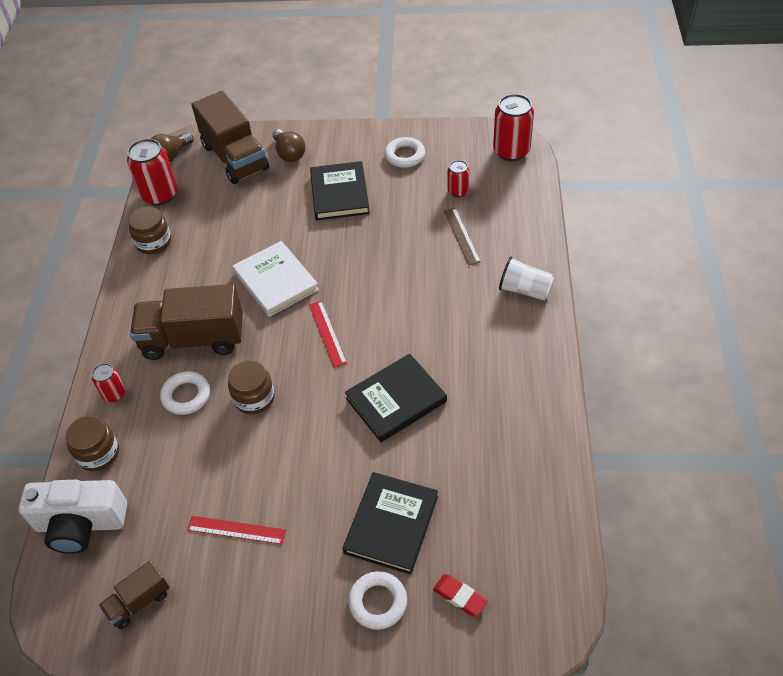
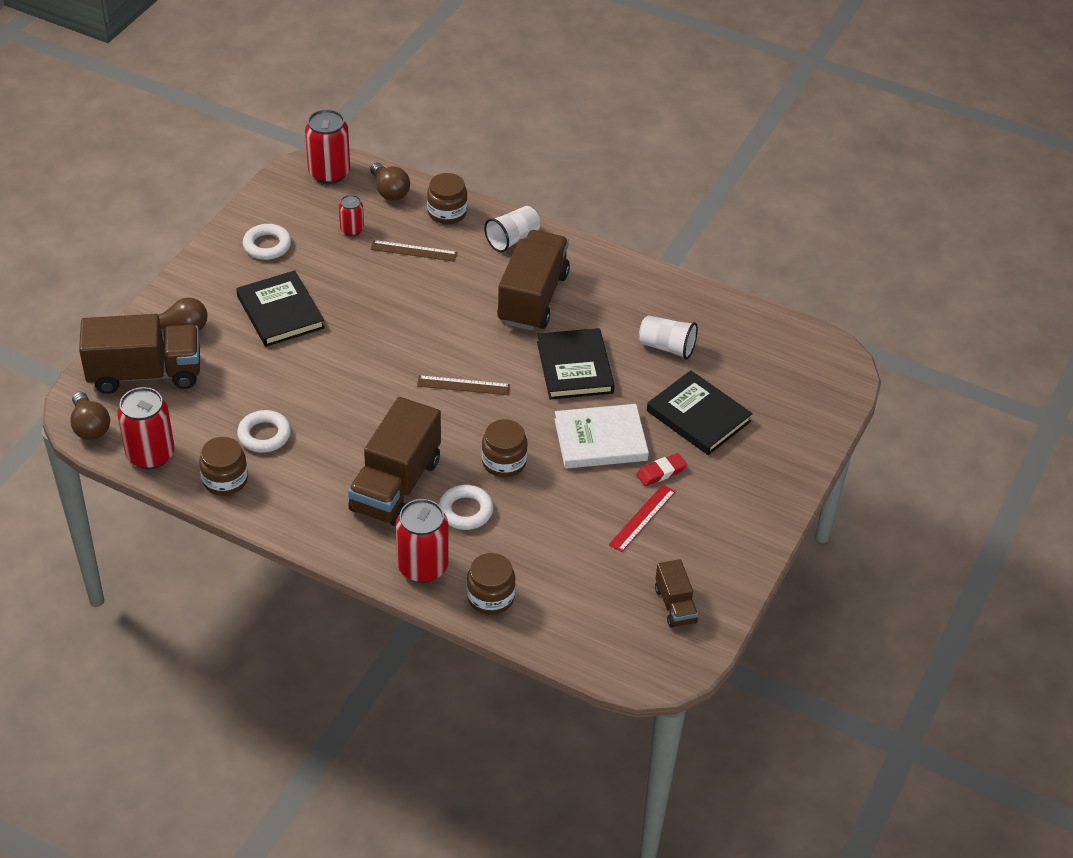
camera: 70 degrees left, 5 degrees down
(80, 524) = (566, 629): white camera -> none
(114, 394) = (423, 566): red can -> red can, size x1.82
(276, 281) = (365, 400): white book -> white book (600, 440)
(327, 333) = (463, 385): red ruler -> brown ruler
(339, 194) = (280, 312): black book -> black book turned 45 degrees clockwise
(378, 602) = (763, 450): white ring -> white ring (264, 435)
(459, 596) = (786, 400): red eraser -> red eraser (661, 472)
(462, 334) = (533, 298): none -> brown truck
(468, 460) = (667, 347): none -> white cup
(519, 192) = (389, 191): none -> brown light bulb
(523, 236) = (447, 212): none -> brown jar

